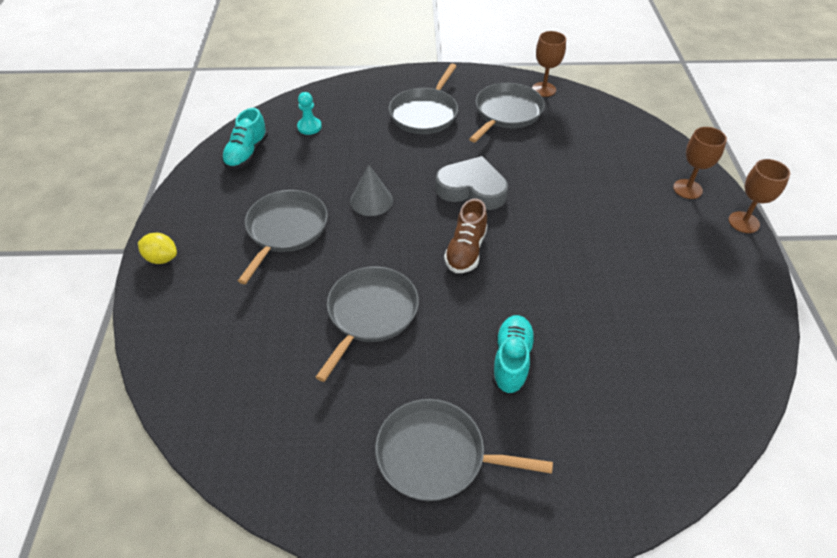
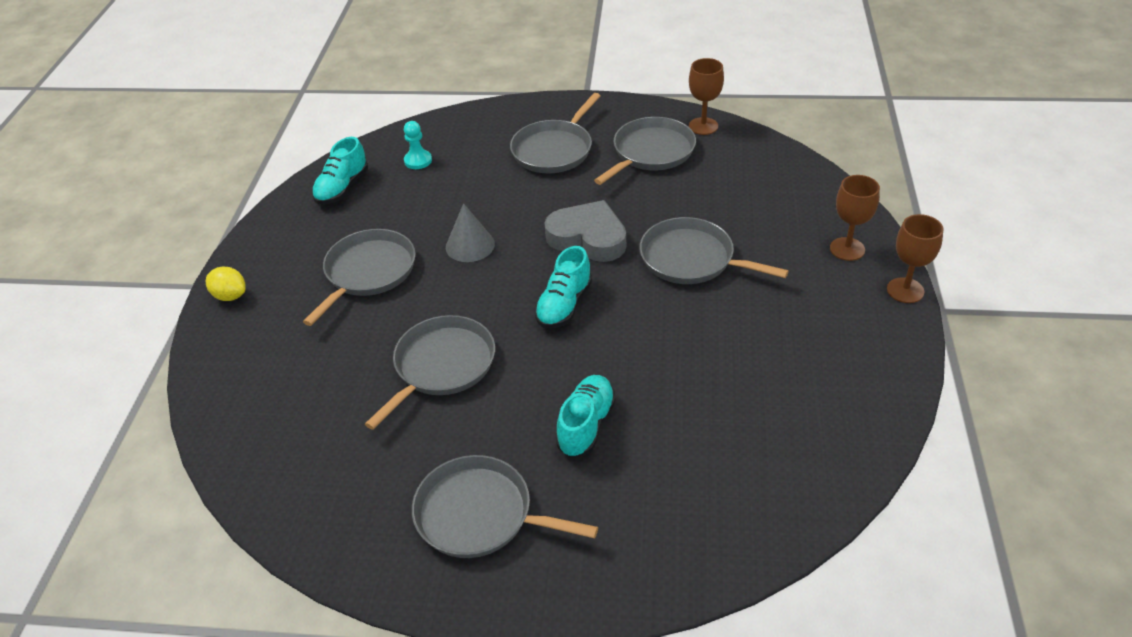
camera: 10 degrees right, 5 degrees down
(466, 251) = (564, 305): brown shoe -> turquoise shoe
(563, 204) = (691, 259): none -> grey pan

